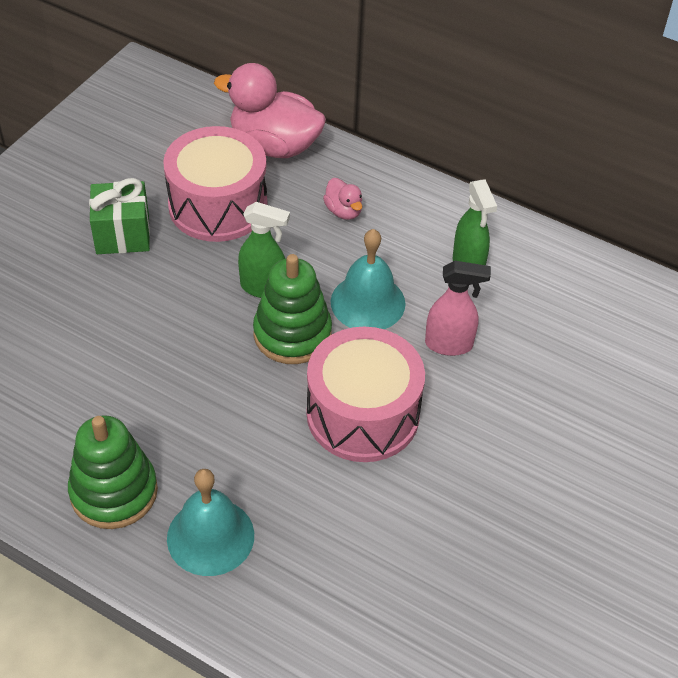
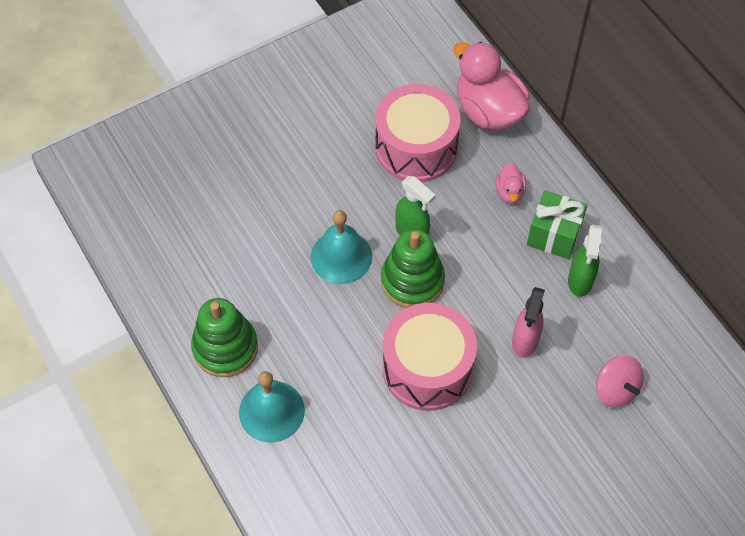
camera: 30 degrees right, 10 degrees up
(122, 234) = (333, 144): green gift -> green gift (554, 235)
(368, 302) = (483, 279): turquoise bell -> turquoise bell (341, 256)
(449, 344) = (525, 341): pink spray bottle -> pink spray bottle turned 75 degrees clockwise
(570, 352) = (615, 390): none -> pink spinning top

